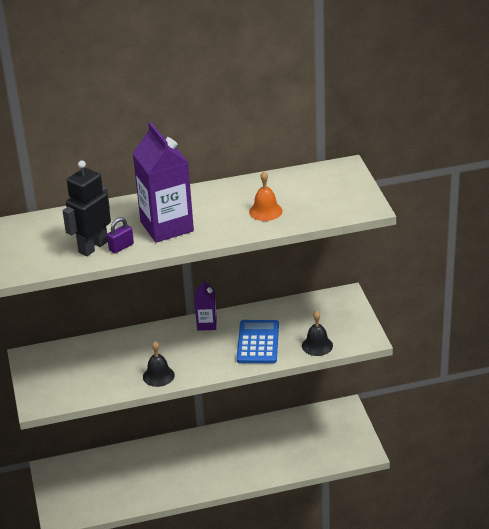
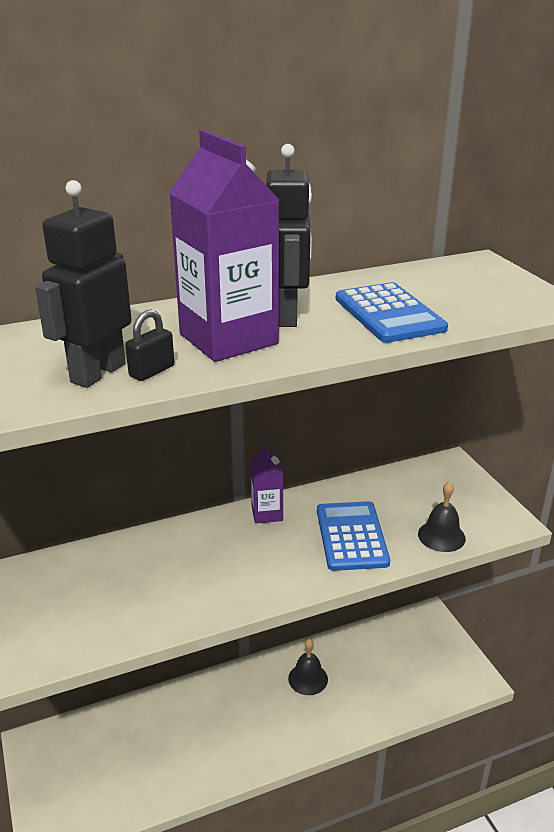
camera: 10 degrees left, 5 degrees down
(121, 247) = (152, 371): purple padlock -> black padlock
(158, 376) = (208, 600): black bell -> black bell (308, 678)
(205, 210) = (287, 316): none -> black robot
(265, 211) = (389, 314): orange bell -> blue calculator

